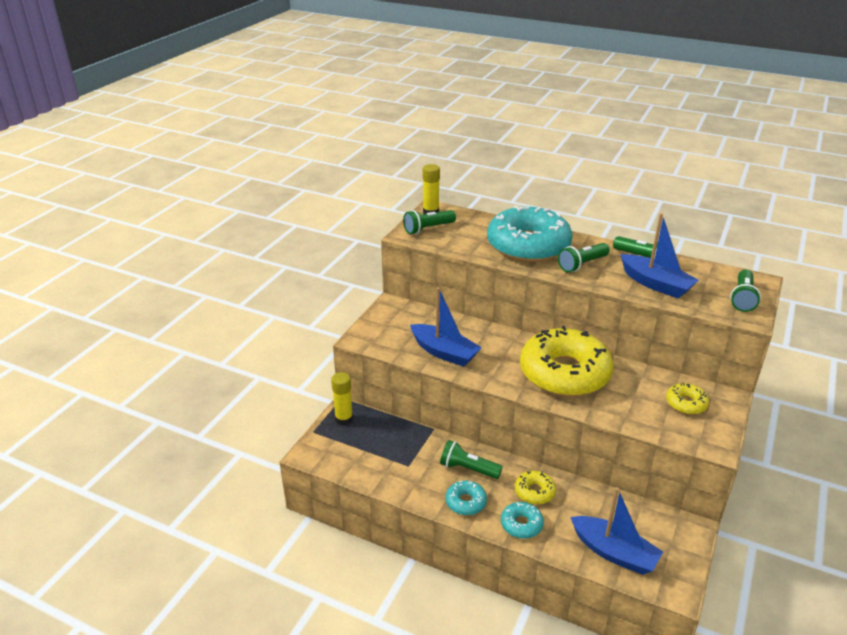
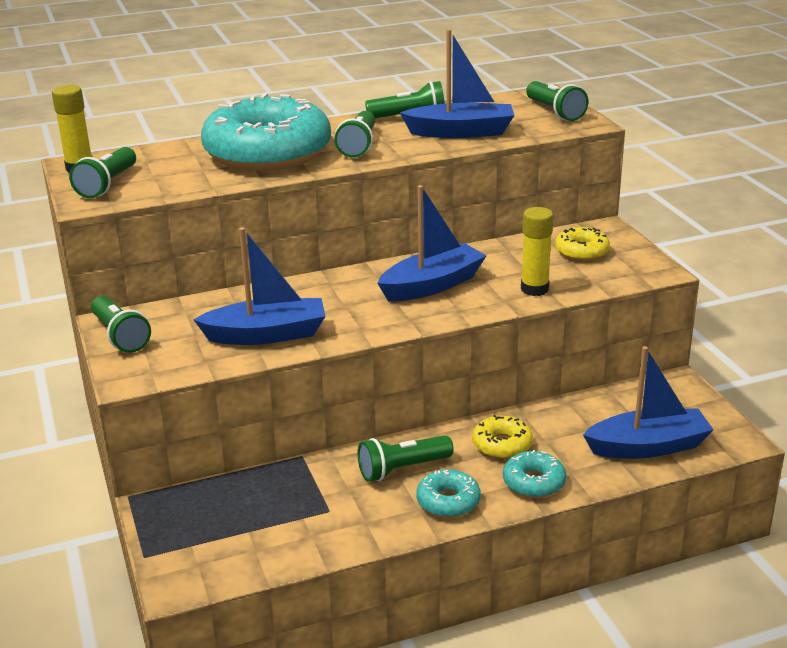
camera: 45 degrees left, 5 degrees down
(344, 419) = (168, 516): yellow glue stick -> yellow glue stick (534, 289)
(384, 314) = (120, 336): none -> green flashlight
(564, 373) = (432, 285): yellow donut -> blue boat

